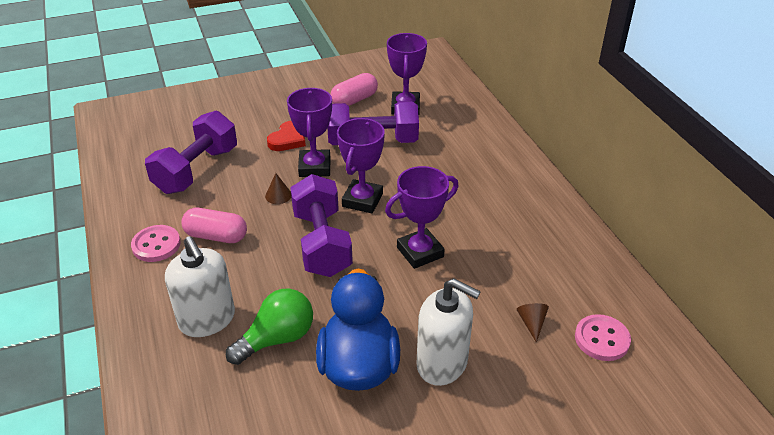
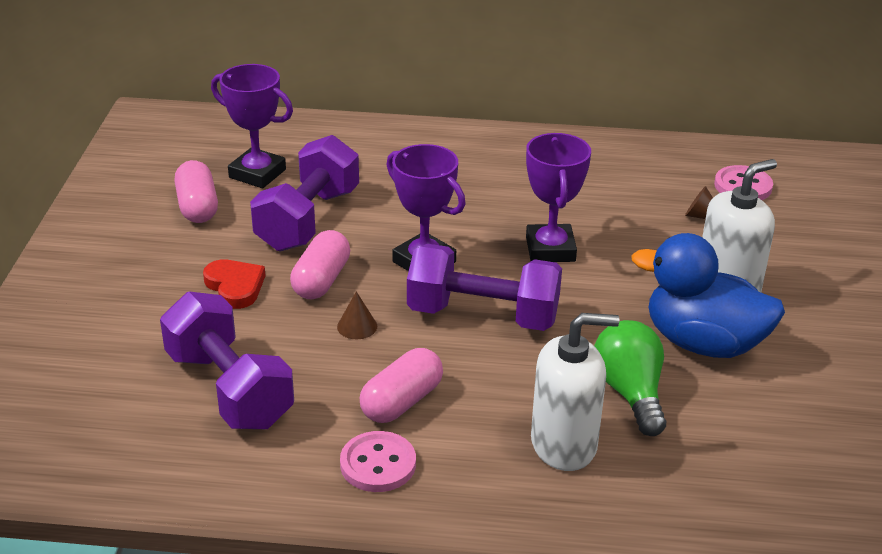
camera: 65 degrees left, 5 degrees down
(314, 167) = (321, 280): purple trophy -> pink capsule

